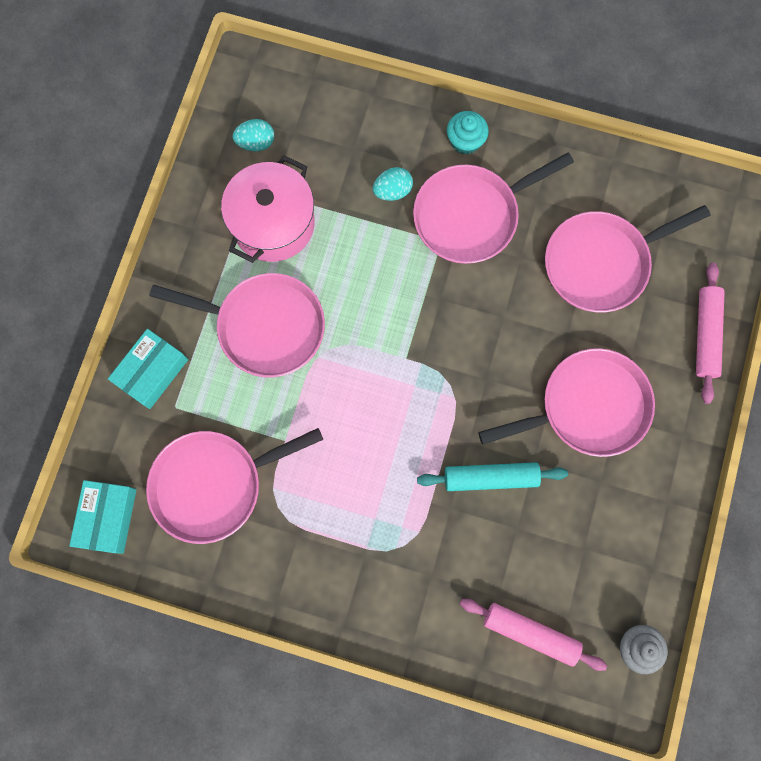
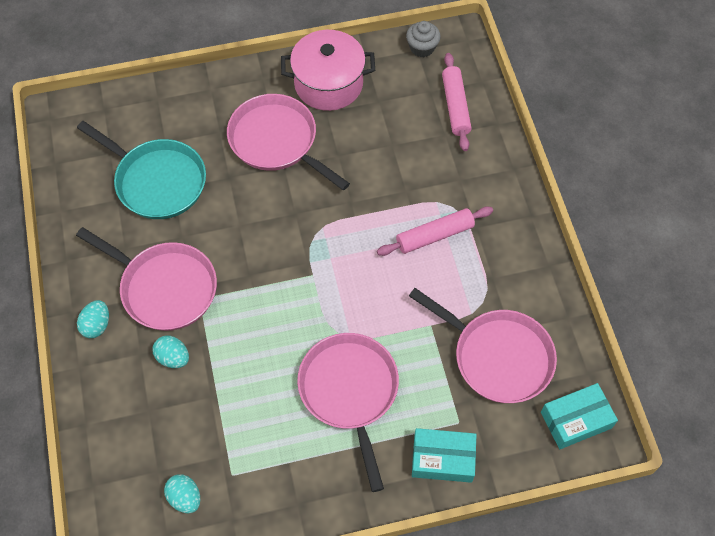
camera: 120 degrees left, 15 degrees down
(273, 223) = (255, 437): pink pot -> pink pot (328, 84)
(465, 141) = (97, 325): turquoise cupcake -> turquoise egg
(490, 477) = (367, 176): turquoise rolling pin -> none
(601, 263) = (157, 181): pink pan -> turquoise pan
(706, 335) = (178, 95): pink rolling pin -> pink rolling pin (434, 235)

